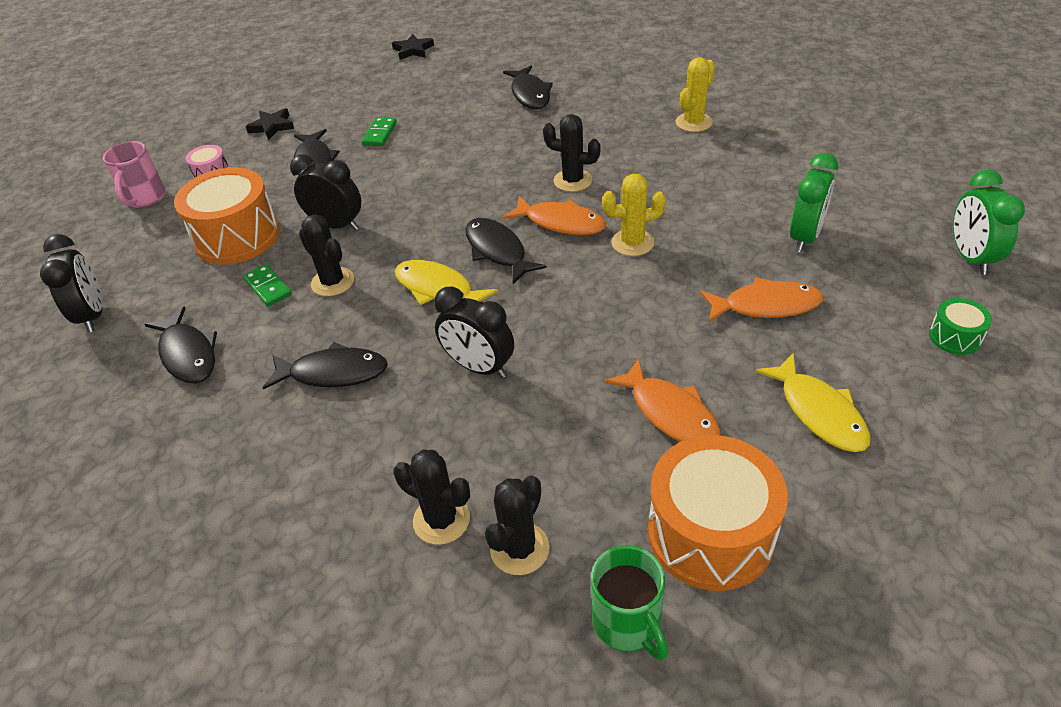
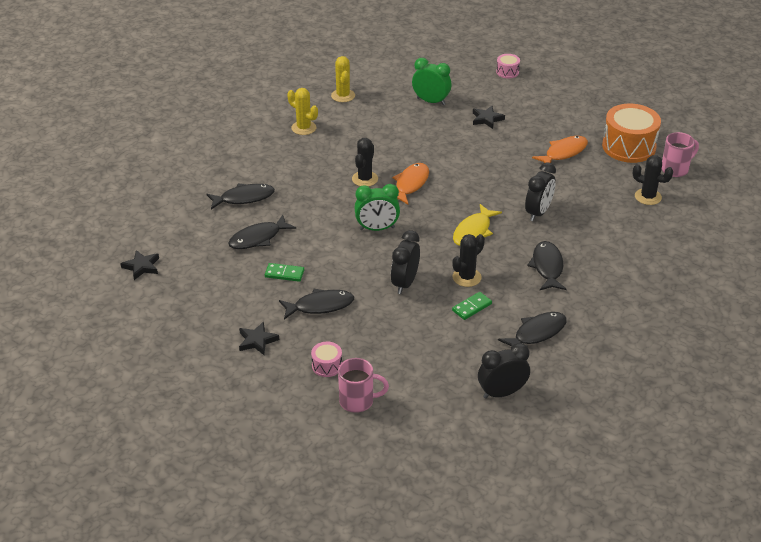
camera: 95 degrees left, 5 degrees down
(237, 237) = (415, 333): orange drum -> none
(441, 520) = (637, 220): black cactus -> none
(498, 251) = (437, 209): black fish -> black fish (258, 238)
(628, 623) = (675, 169): green mug -> pink mug
(632, 243) = (432, 158): yellow cactus -> yellow cactus (343, 96)
(766, 306) = (487, 119): orange fish -> black star
(819, 412) = (558, 113): yellow fish -> none
(954, 337) = (507, 72): green drum -> pink drum
(970, 257) = (450, 58): green clock -> green clock (377, 228)

